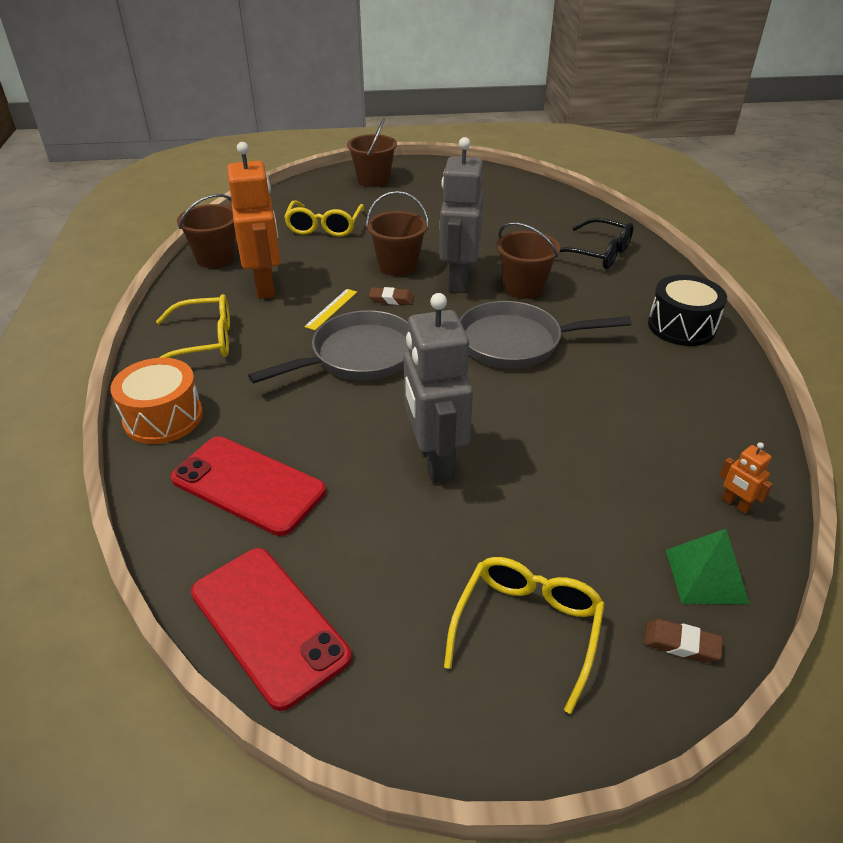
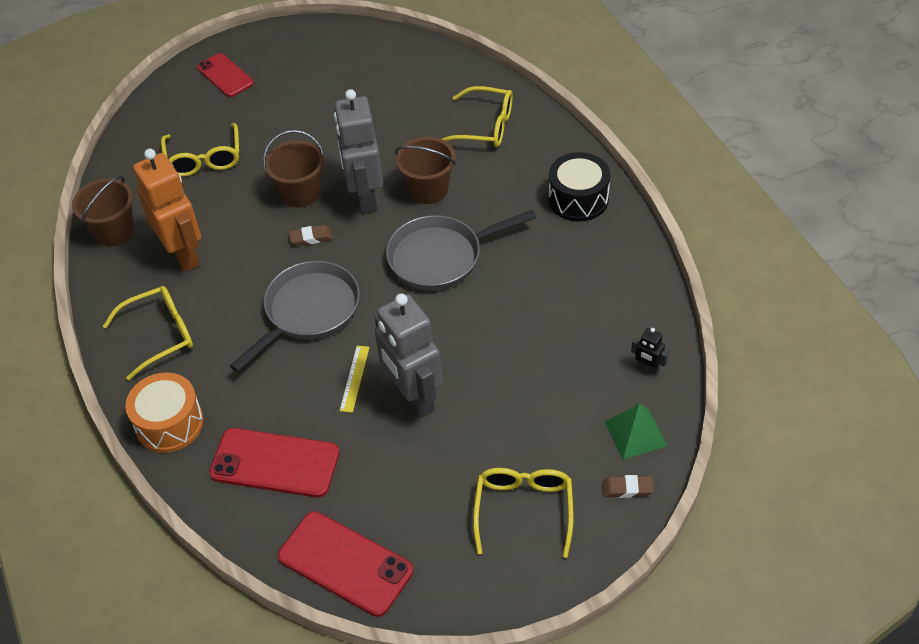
camera: 15 degrees left, 10 degrees up
(331, 309) = (260, 265): yellow ruler -> yellow ruler (354, 378)
(373, 180) = (225, 75): brown bucket -> red phone
(597, 254) = (485, 126): black glasses -> yellow glasses
(735, 504) = (647, 368): orange robot -> black robot

